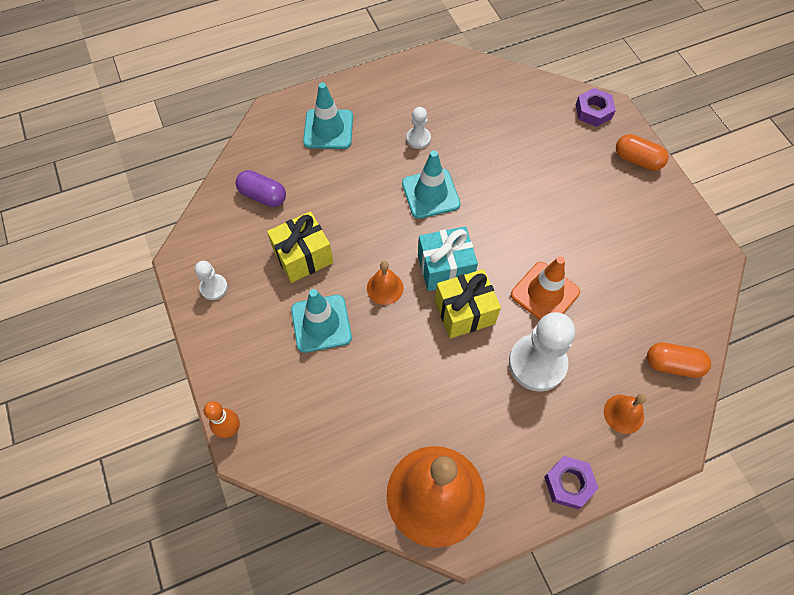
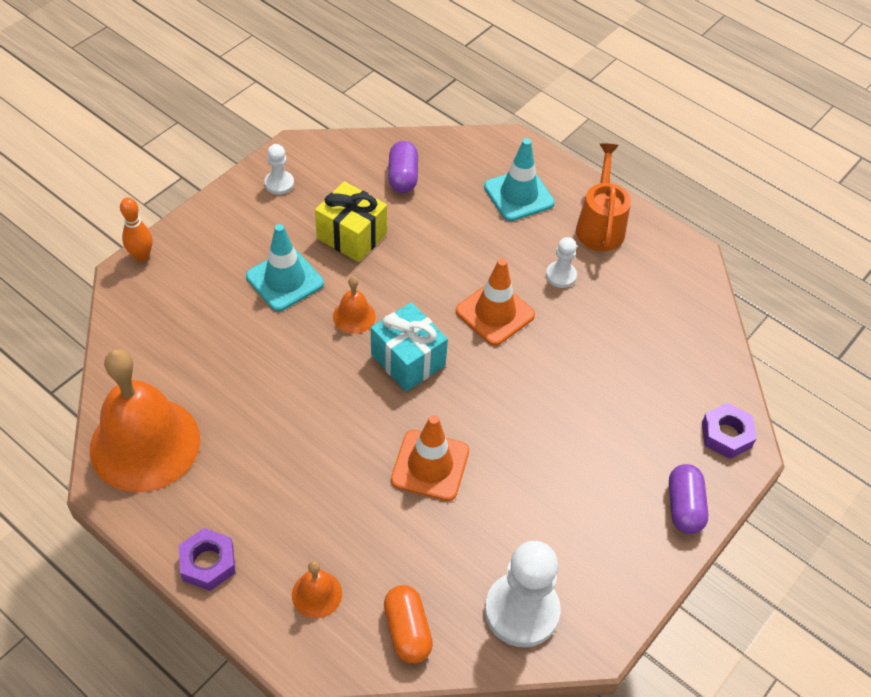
camera: 60 degrees right, 10 degrees down
(386, 94) = (600, 225): none -> orange watering can
(430, 194) = (495, 313): turquoise traffic cone -> orange traffic cone
(464, 312) = (363, 397): yellow gift -> none
(537, 363) = (336, 486): white pawn -> white pawn (521, 611)
(637, 160) = (684, 507): orange capsule -> purple capsule

